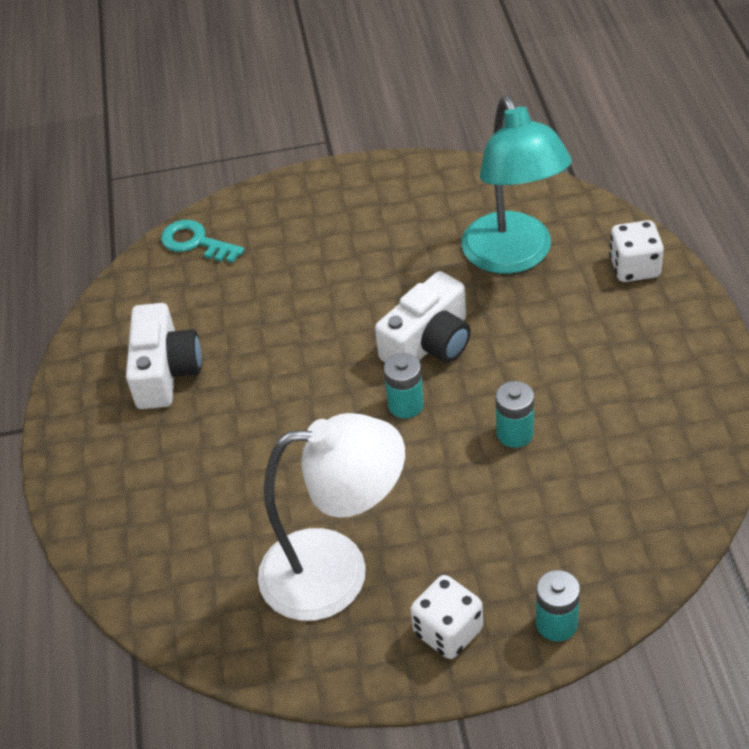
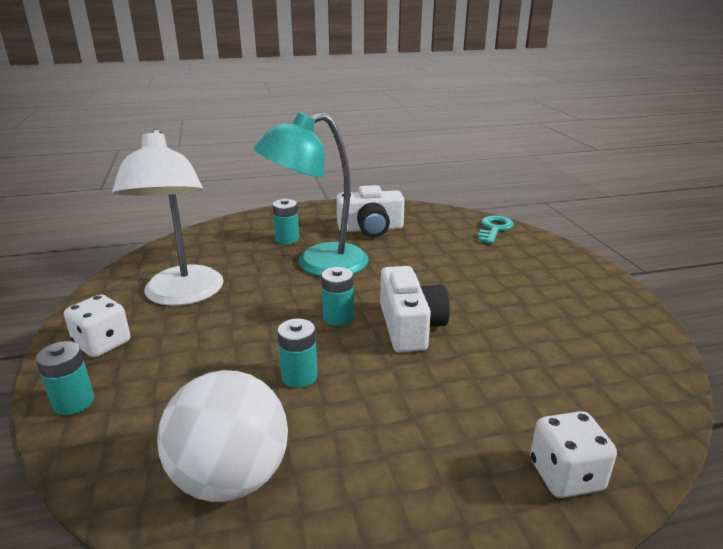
camera: 80 degrees right, 20 degrees down
(179, 470) = (287, 239): none -> turquoise battery
(429, 343) = (410, 326): white camera -> white camera turned 135 degrees counterclockwise
(514, 256) = (542, 374): turquoise lamp -> turquoise lamp (318, 264)
(651, 470) = (231, 478): none -> white ball

